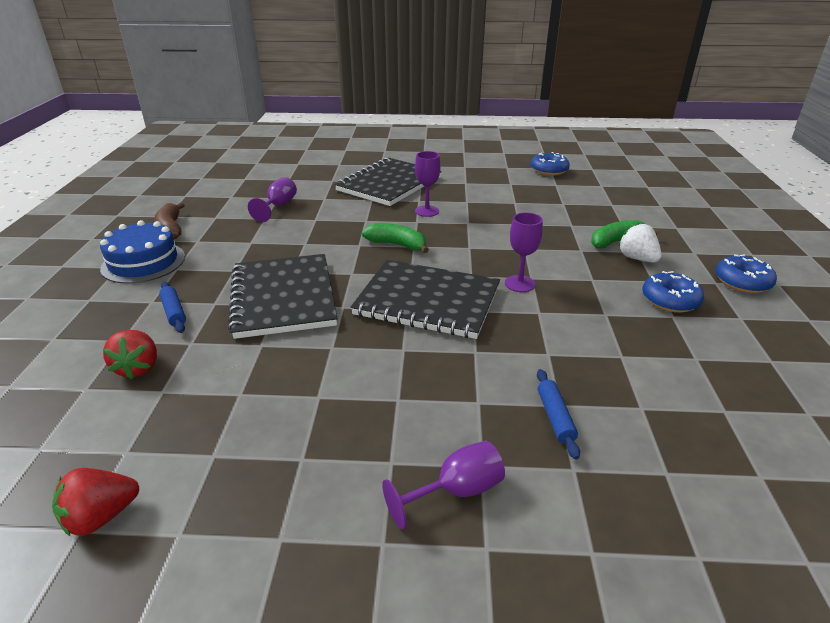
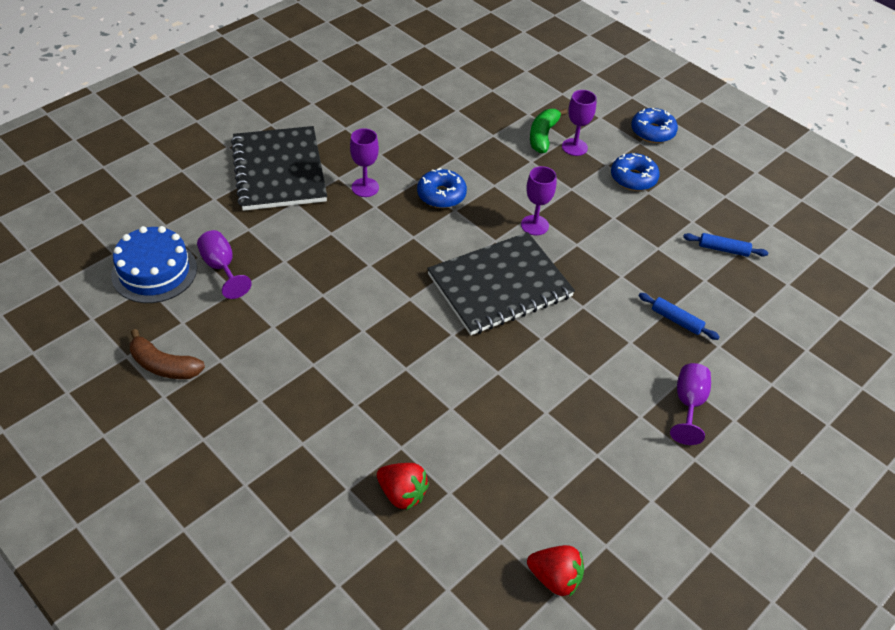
camera: 50 degrees left, 15 degrees up
(101, 517) = (555, 578): red strawberry -> red strawberry turned 75 degrees counterclockwise
(143, 262) = (216, 417): blue cake -> blue cake (154, 271)
(174, 312) = (340, 436): blue rolling pin -> blue rolling pin (723, 249)
(283, 297) = (398, 359): black notebook -> none
(397, 245) = (399, 244): green banana -> none
(549, 170) = (392, 68): blue donut -> blue donut (441, 195)
(637, 258) = (574, 147): white strawberry -> purple goblet

